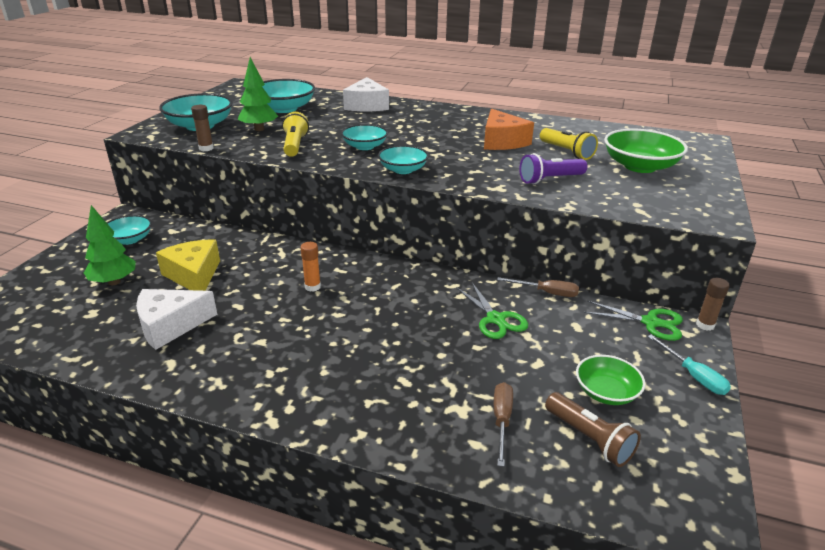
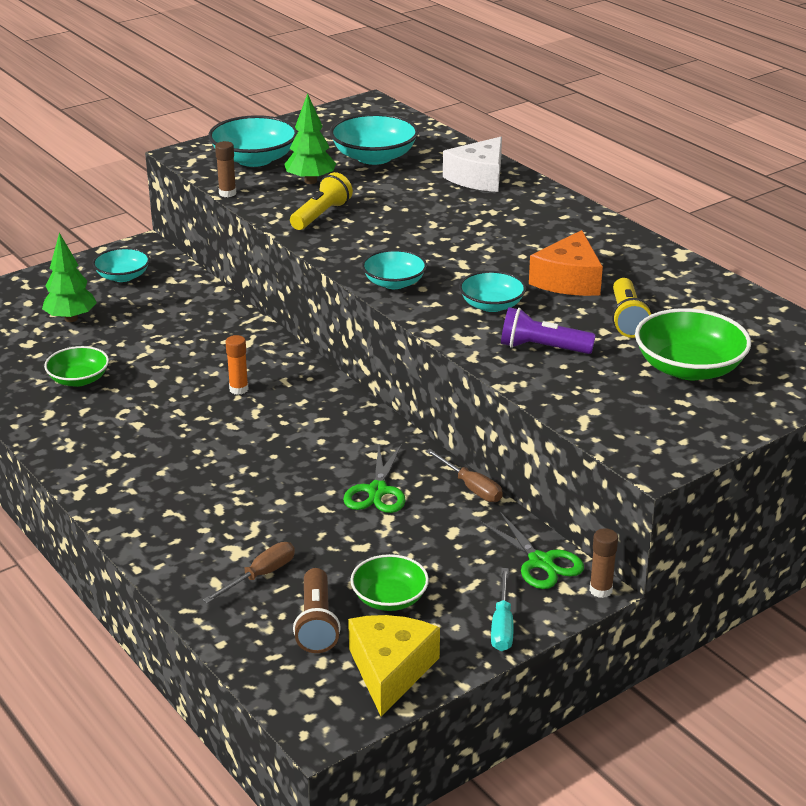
camera: 35 degrees right, 0 degrees up
(170, 325) = (79, 379): white cheese -> green bowl
(194, 275) = (144, 337): yellow cheese -> yellow cheese (390, 670)
(364, 146) = (394, 239): turquoise bowl -> turquoise bowl (491, 305)

